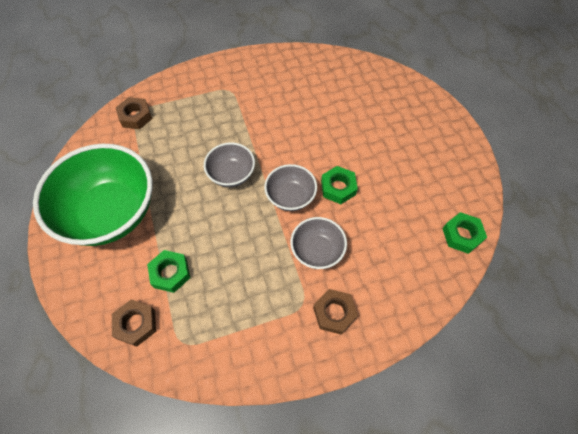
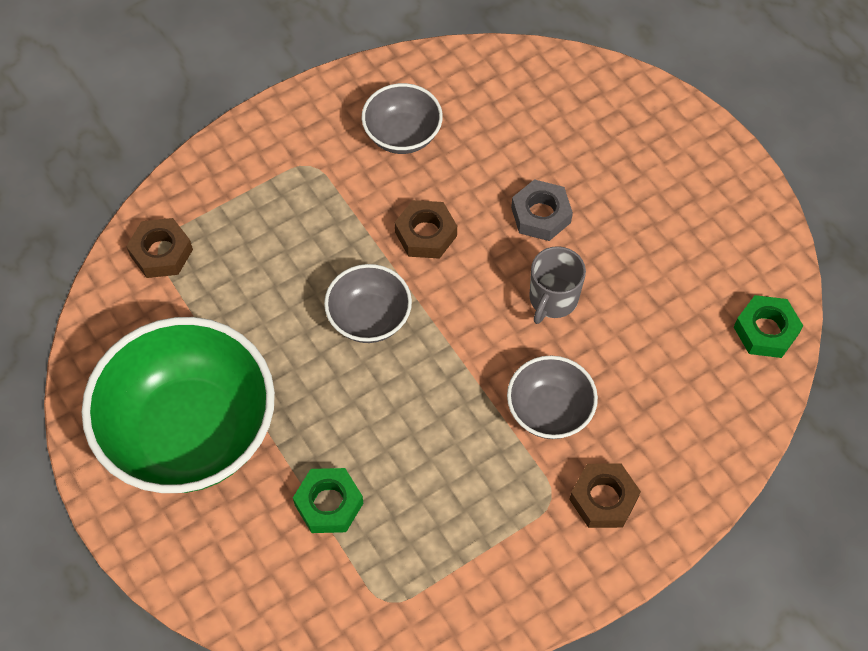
camera: 15 degrees left, 0 degrees up
(136, 324) = (305, 594): brown nut -> brown nut (425, 234)
(290, 197) = (480, 333): grey bowl -> grey bowl (402, 135)
(338, 188) = (552, 299): green nut -> grey mug
(345, 141) = (541, 215): none -> grey nut

